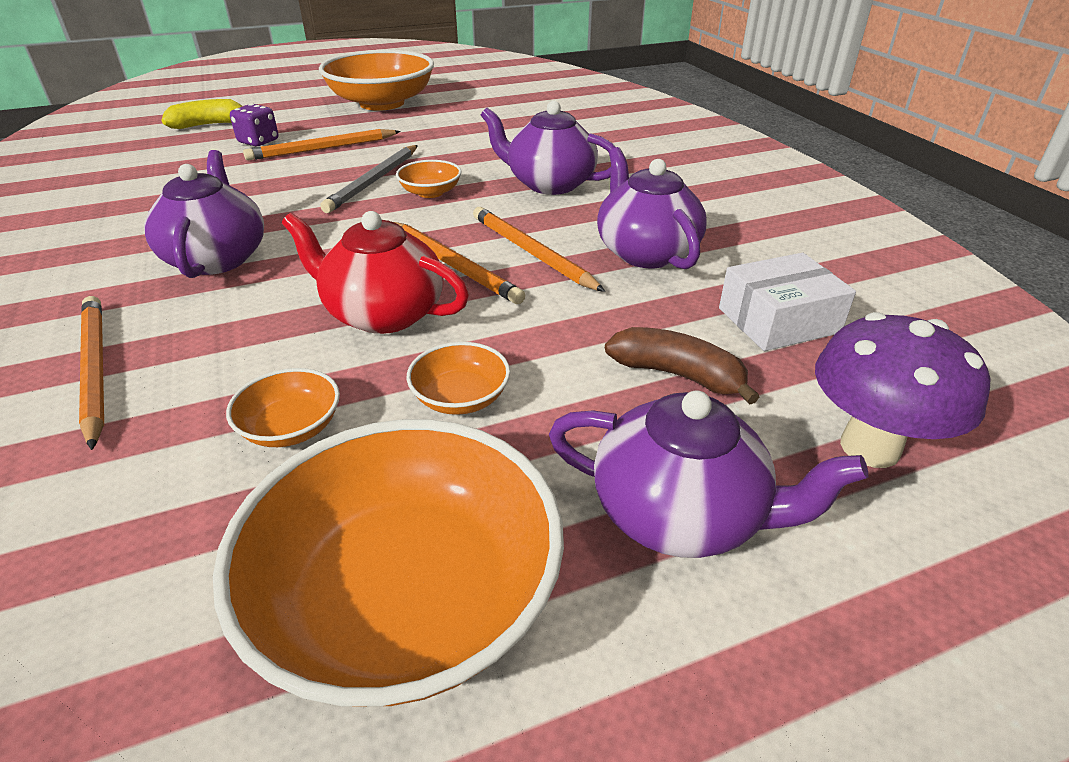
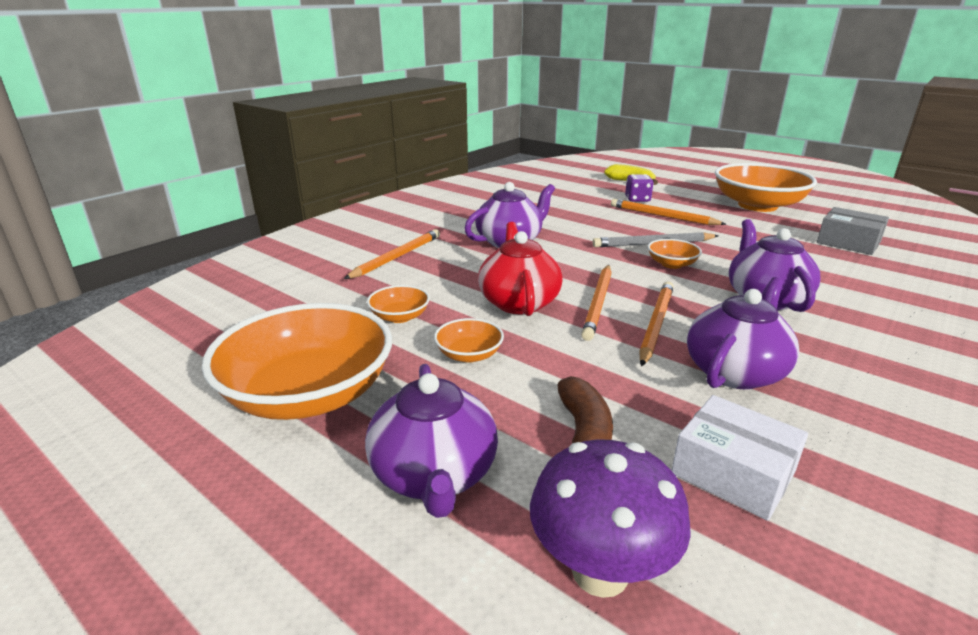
camera: 60 degrees right, 10 degrees down
(505, 109) = (848, 242): none -> grey box

